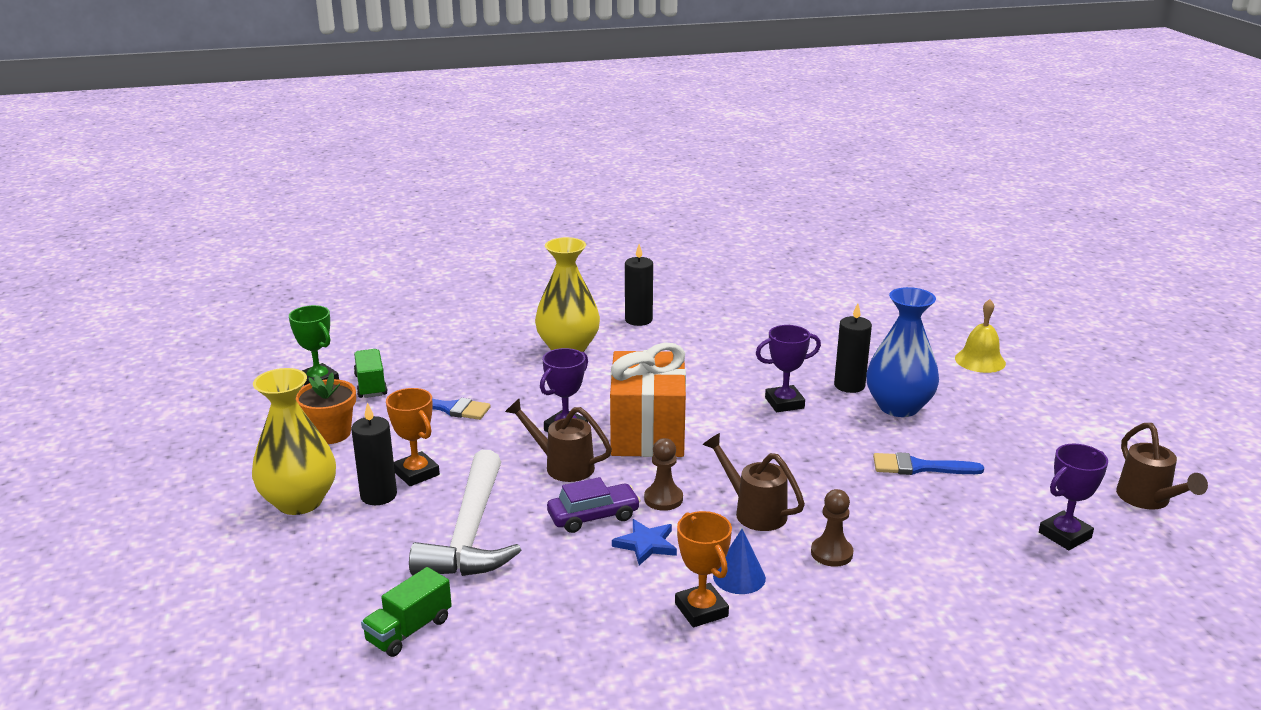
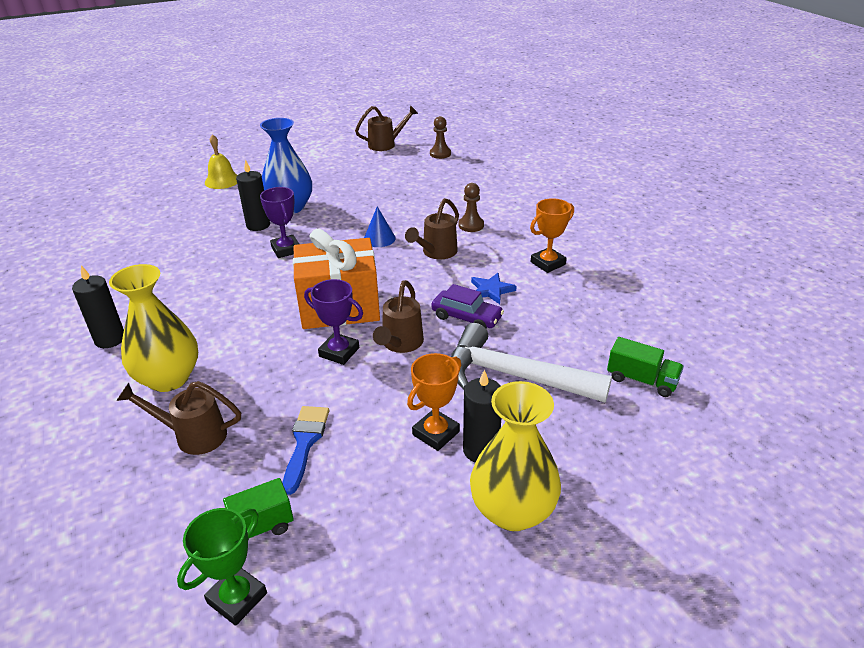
camera: 100 degrees left, 10 degrees up
(330, 433) = (372, 532): orange flower pot -> none
(470, 533) = (514, 376): white hammer -> white hammer turned 150 degrees counterclockwise
(488, 361) = (193, 435): none -> brown watering can
(593, 516) = (466, 317): purple car -> purple car turned 150 degrees clockwise
(663, 499) = (433, 289): brown pawn -> brown pawn (440, 154)
(739, 577) = (509, 253): blue cone -> blue cone (379, 238)
(919, 467) = (367, 200): blue brush -> none
(1065, 535) = (426, 164): purple trophy -> none

